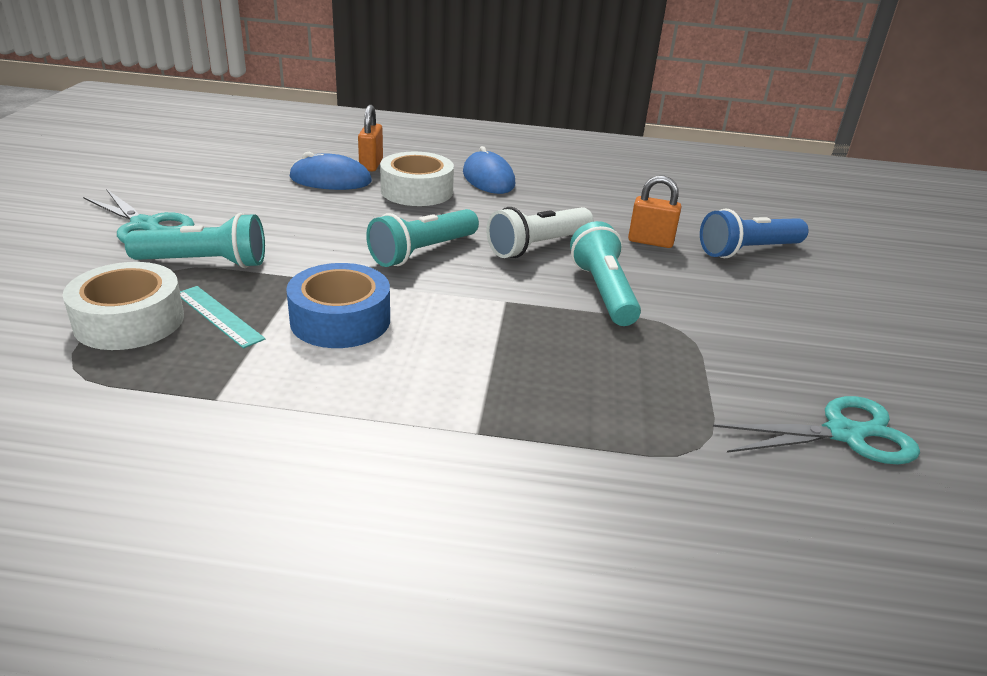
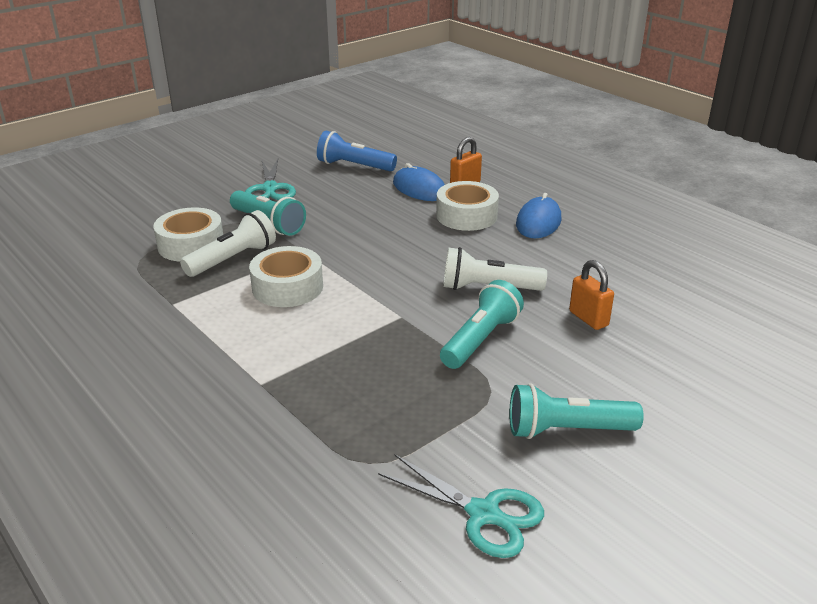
camera: 45 degrees right, 0 degrees up
(219, 316) = (233, 259): turquoise ruler -> white flashlight
(340, 320) = (287, 287): blue tape -> white tape
(422, 252) = (400, 262): turquoise flashlight -> turquoise flashlight (567, 430)
(748, 251) = (669, 360): blue flashlight -> blue flashlight (354, 166)

